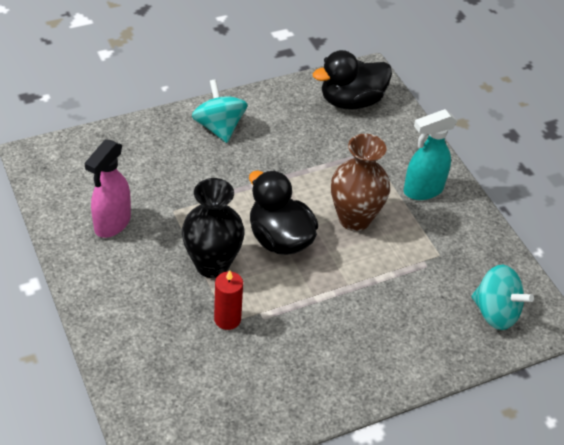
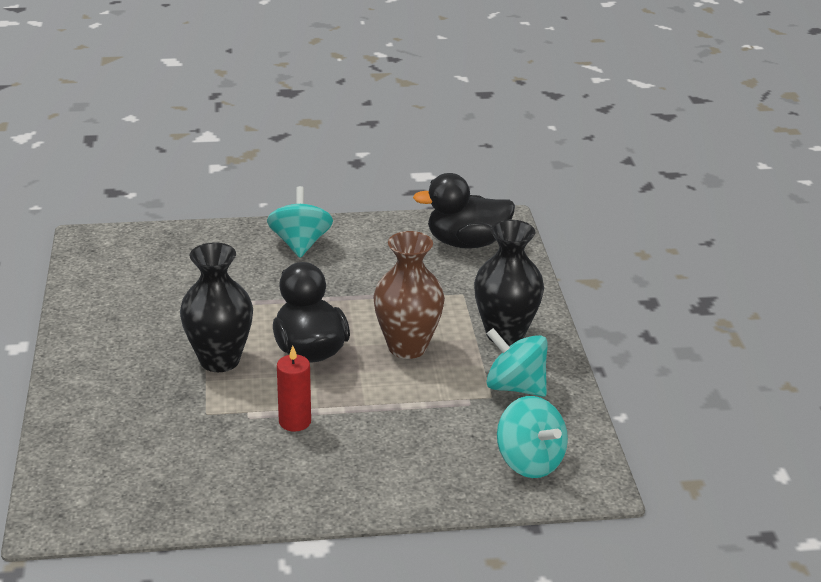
camera: 20 degrees right, 15 degrees down
(112, 224) = (133, 307): pink spray bottle -> none
(227, 319) = (207, 410): red candle -> red candle (295, 421)
(422, 190) = (505, 334): turquoise spray bottle -> black vase
(453, 241) = (515, 387): none -> turquoise spinning top

